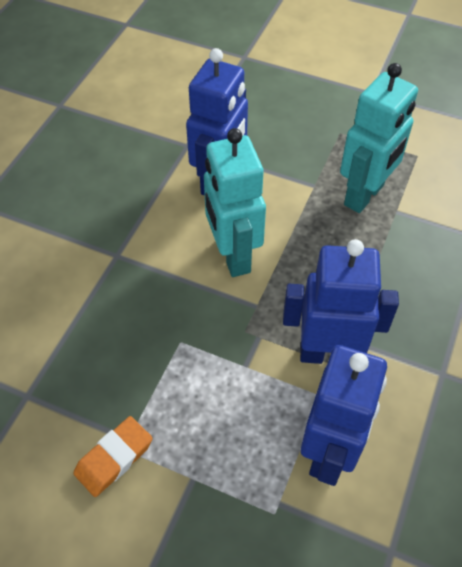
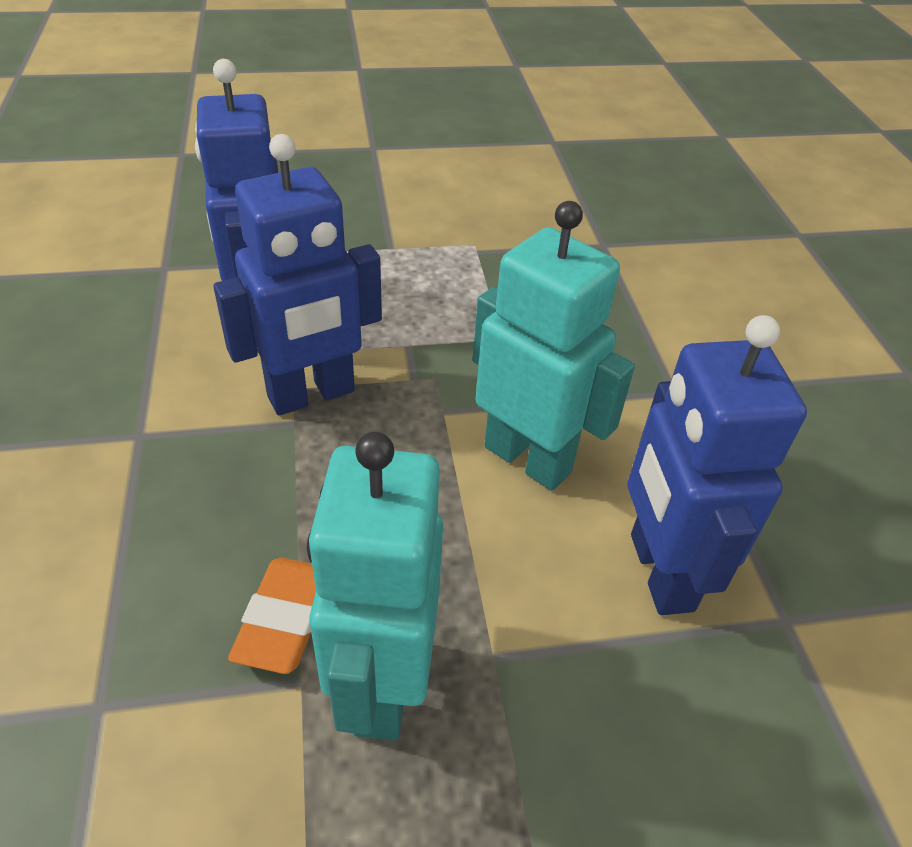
camera: 145 degrees right, 10 degrees down
(114, 458) = (476, 236): orange eraser -> orange eraser (285, 619)

